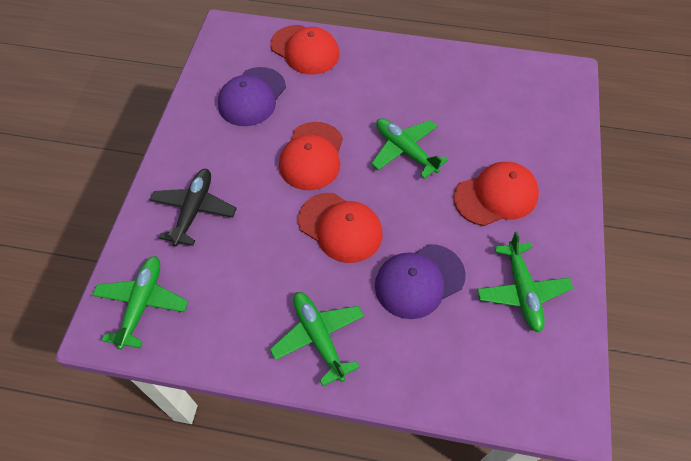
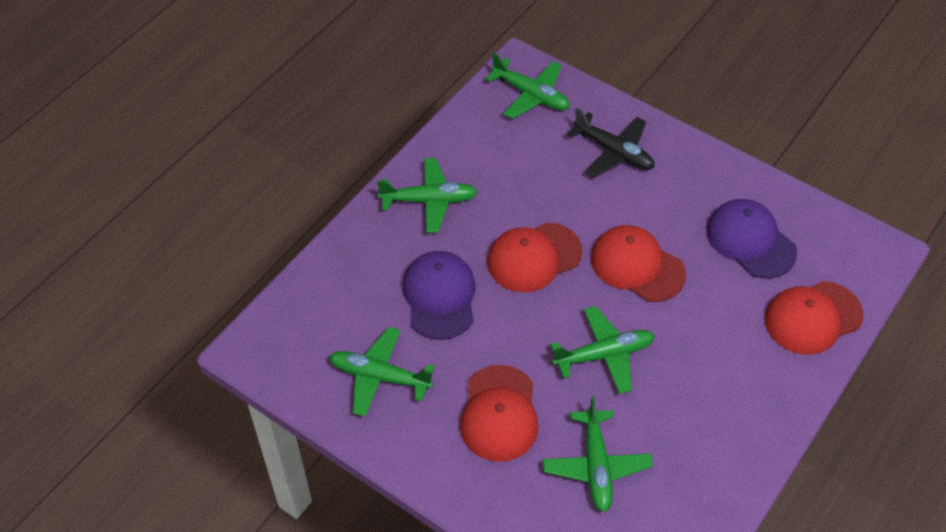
camera: 115 degrees right, 5 degrees down
(495, 127) = (596, 466): none -> green plane

